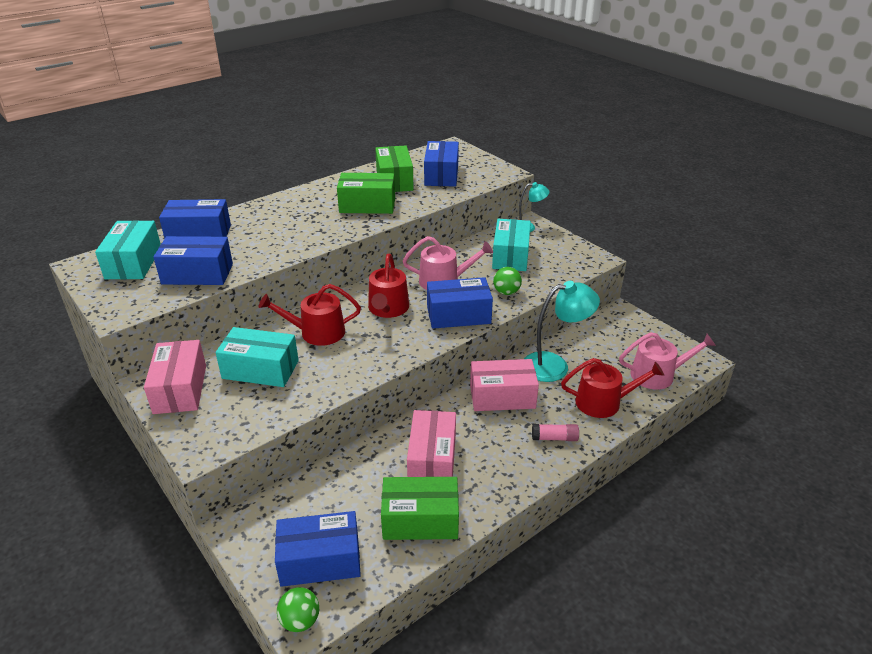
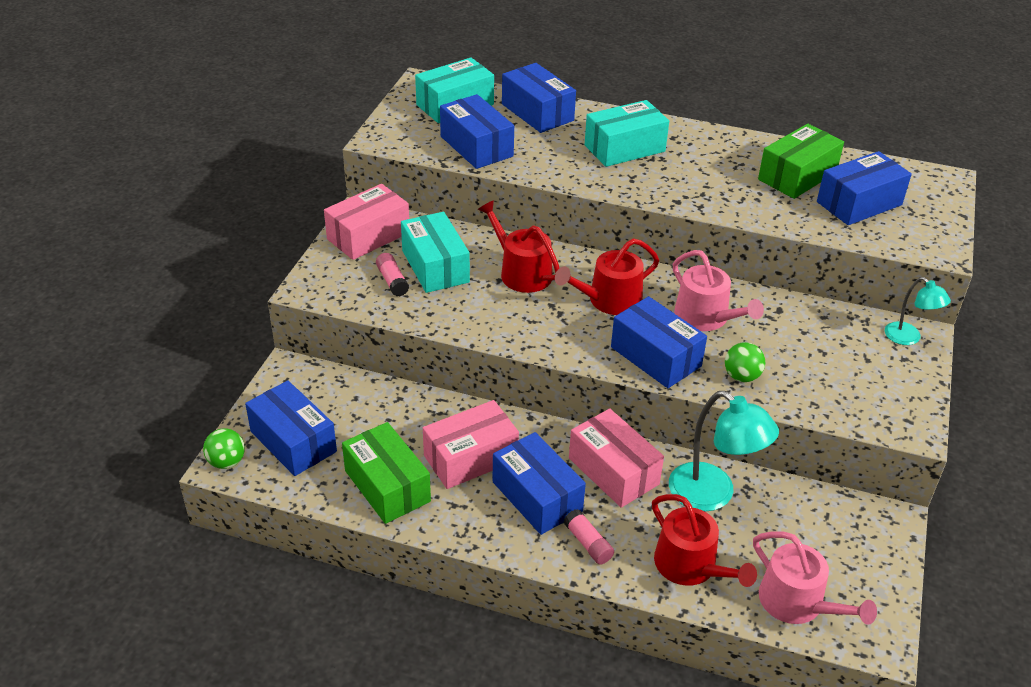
camera: 55 degrees right, 5 degrees up
(249, 399) = (392, 281): none -> pink glue stick
(367, 205) = (719, 183): green box -> none
(495, 442) = (537, 496): none -> blue box
(510, 256) = (822, 349): turquoise box -> turquoise box (624, 148)

